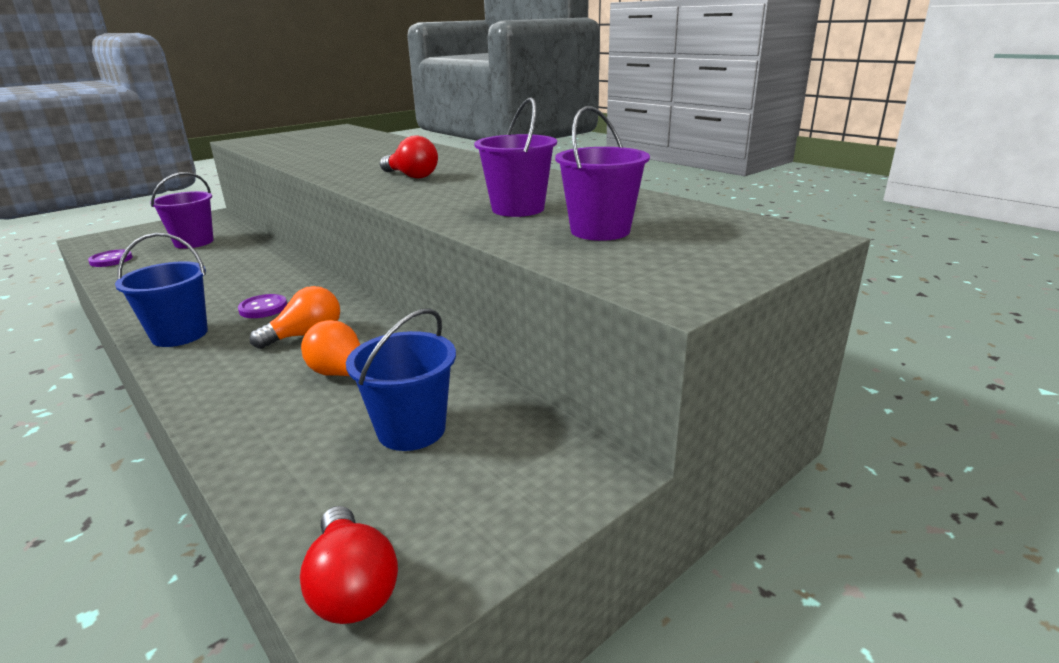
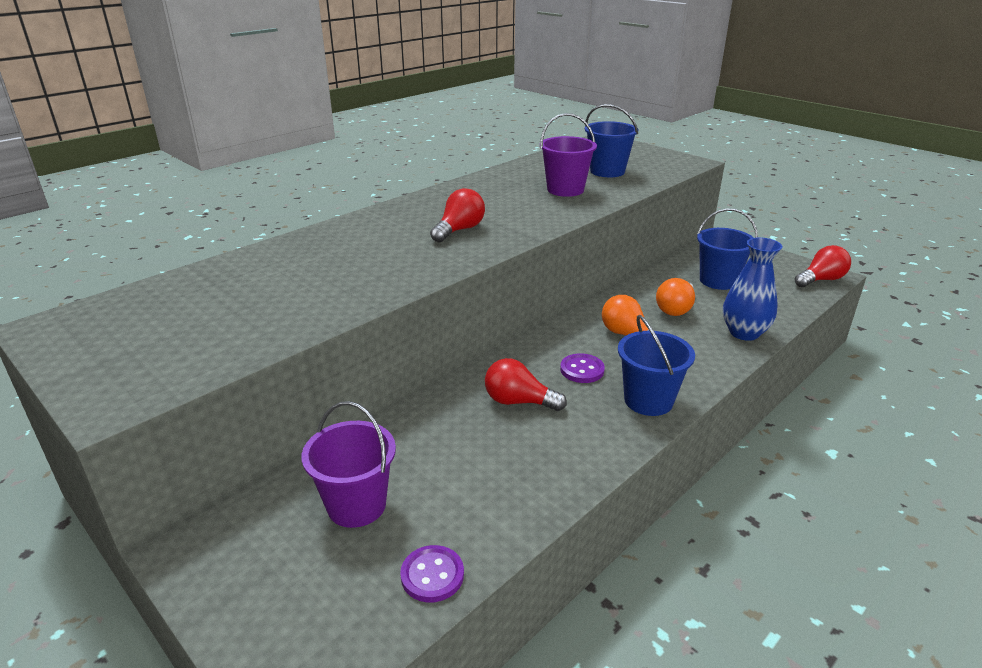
camera: 95 degrees left, 5 degrees up
(240, 421) = (744, 333): none -> blue vase
(244, 282) = (519, 402): none -> red light bulb
(600, 231) = (607, 171): purple bucket -> blue bucket

